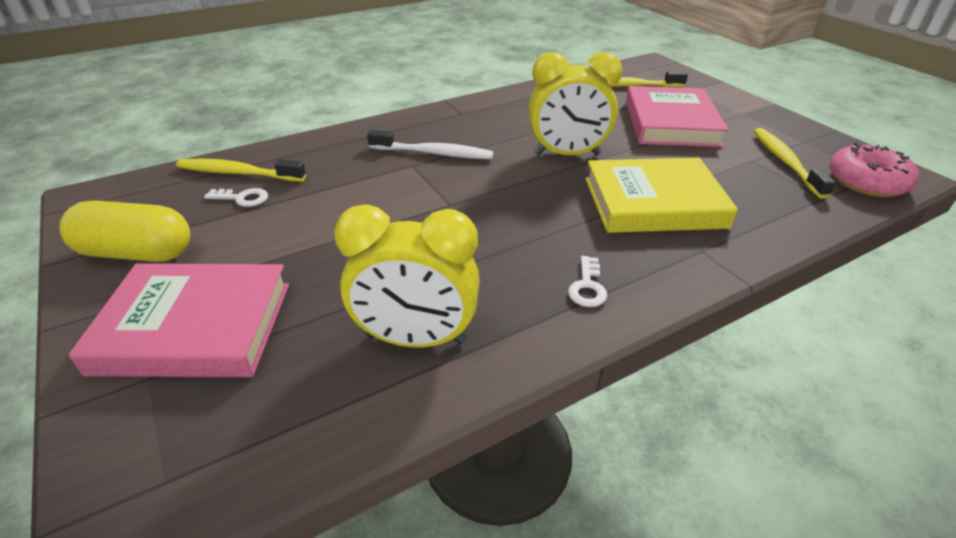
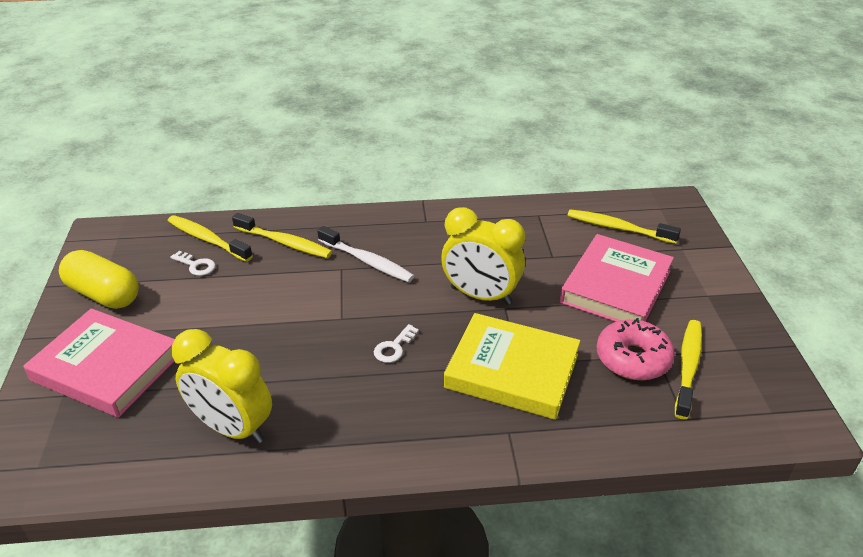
camera: 25 degrees right, 0 degrees up
(332, 157) = (285, 243): none -> yellow toothbrush
(587, 286) = (385, 430): white key -> white key (394, 347)
(866, 182) = (750, 416): pink donut -> pink donut (633, 358)

